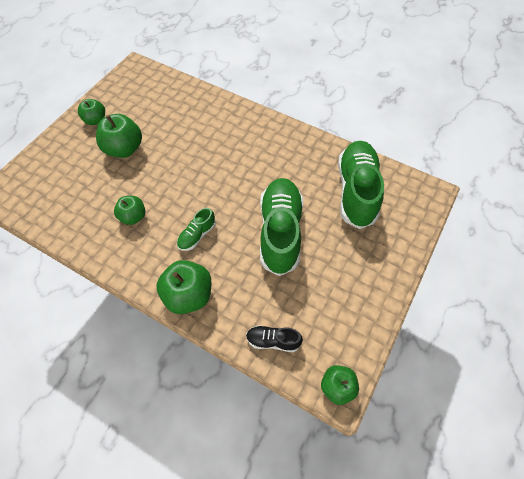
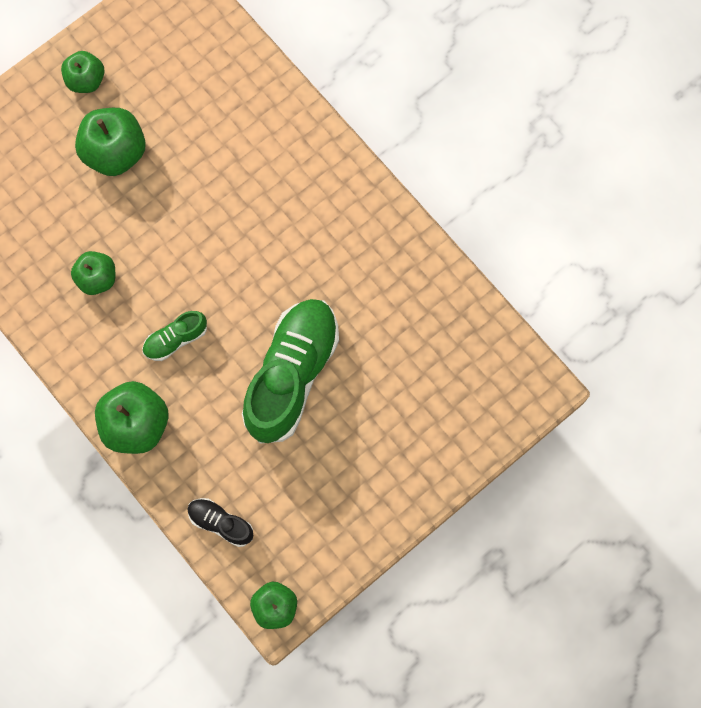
camera: 20 degrees right, 15 degrees up
(356, 191) = (430, 348): green shoe -> none

